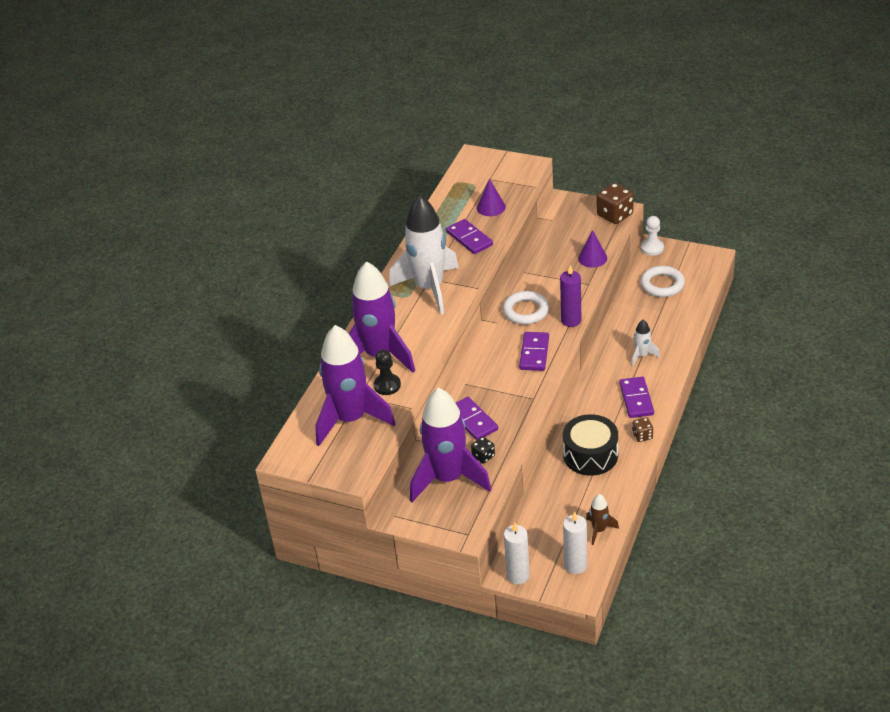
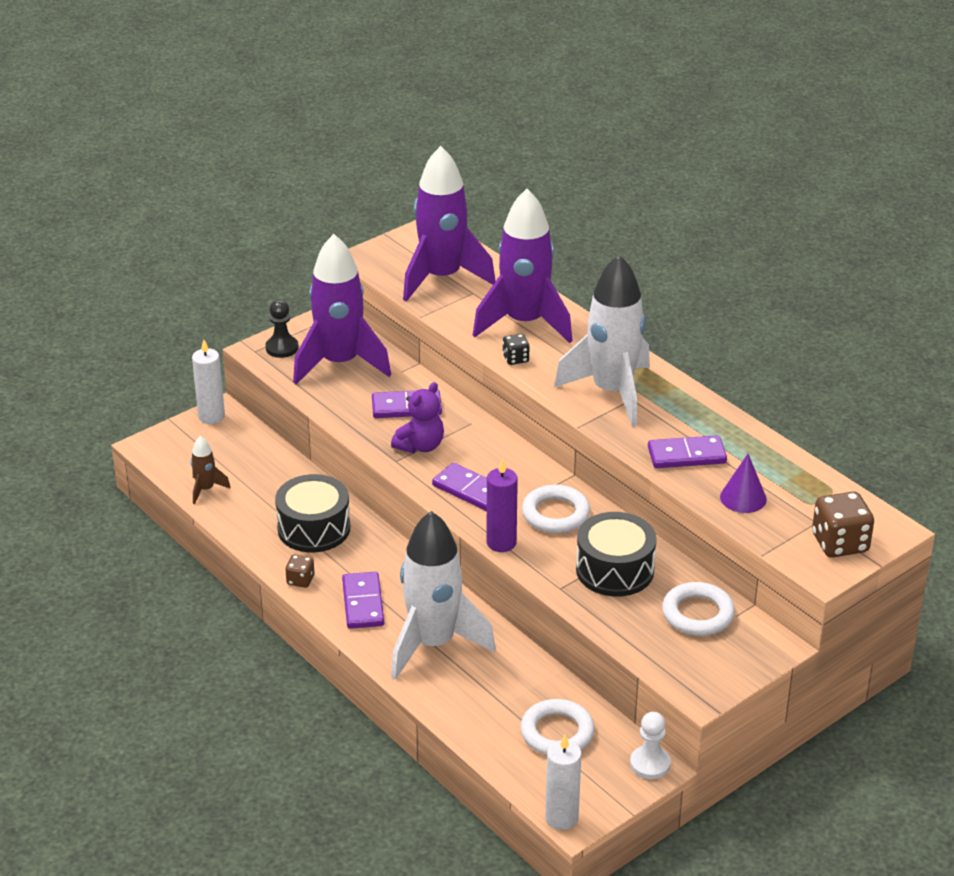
camera: 115 degrees right, 5 degrees down
(387, 385) = (470, 313): black pawn -> black pawn (282, 348)
(483, 456) = (346, 395): black dice -> black dice (515, 359)
(509, 394) = (420, 446): none -> purple teddy bear
(554, 271) = (615, 570): none -> black drum
(563, 231) = (697, 614): none -> white ring
(575, 565) = (181, 456): white candle -> white candle (561, 817)
(592, 258) = (612, 615): purple cone -> none
(614, 215) = (695, 681): brown dice -> brown dice (840, 543)
(636, 399) = (363, 603): purple domino -> purple domino turned 60 degrees clockwise
(642, 355) = (433, 644): white rocket -> white rocket, size x2.33

